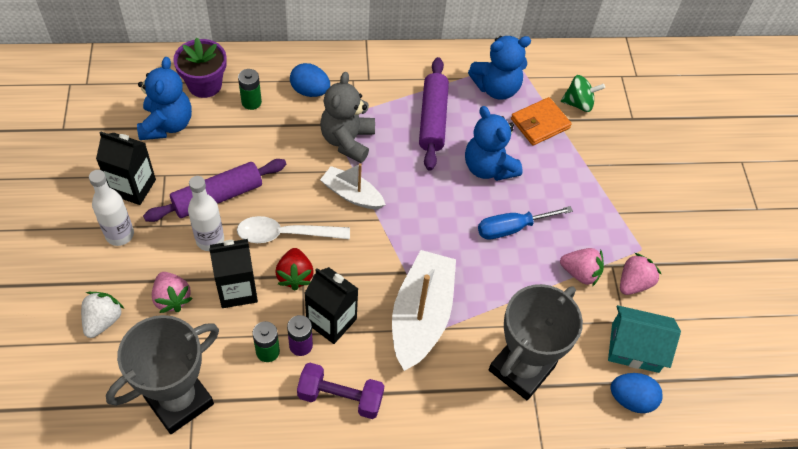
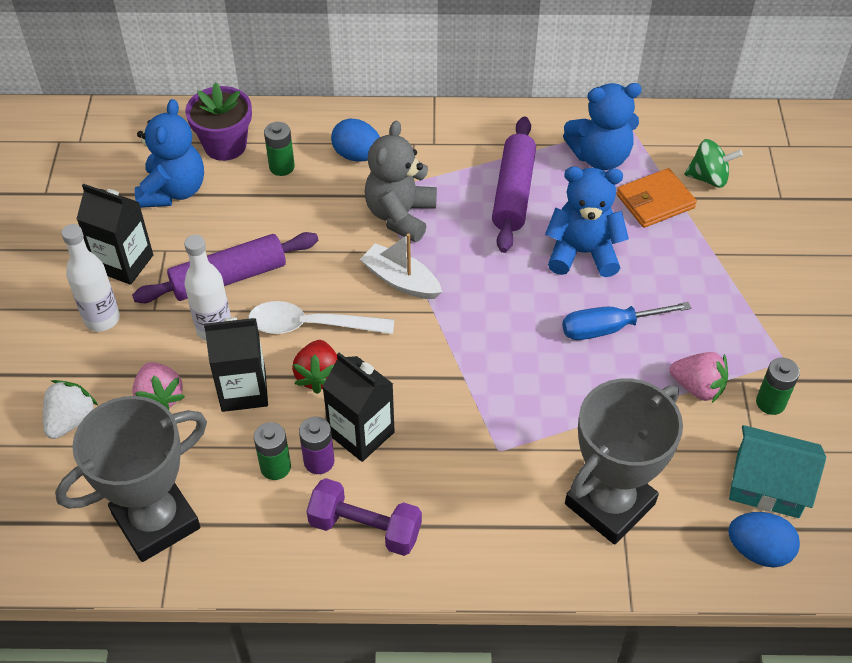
camera: 10 degrees right, 5 degrees down
(421, 316) = (480, 432): white boat -> none
(488, 167) = (582, 253): blue teddy bear -> blue teddy bear turned 120 degrees clockwise
(633, 283) = (770, 402): pink strawberry -> green battery

